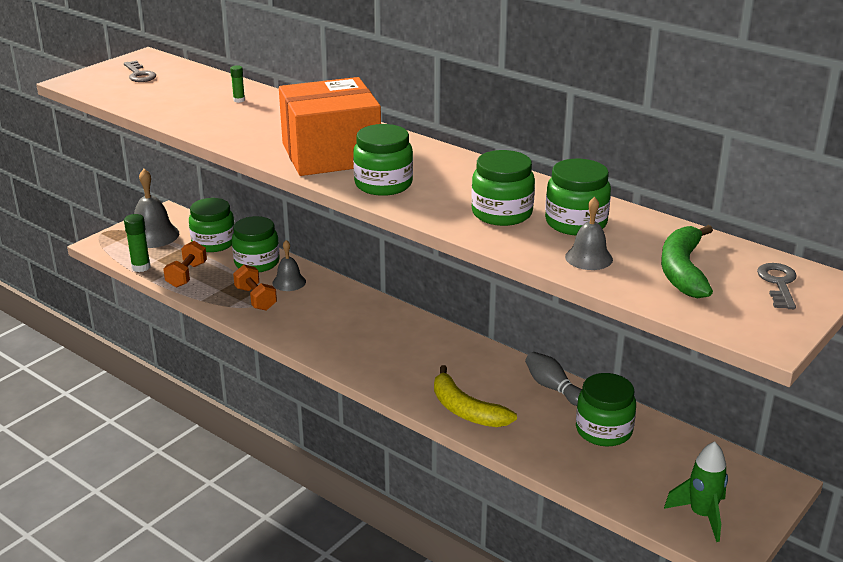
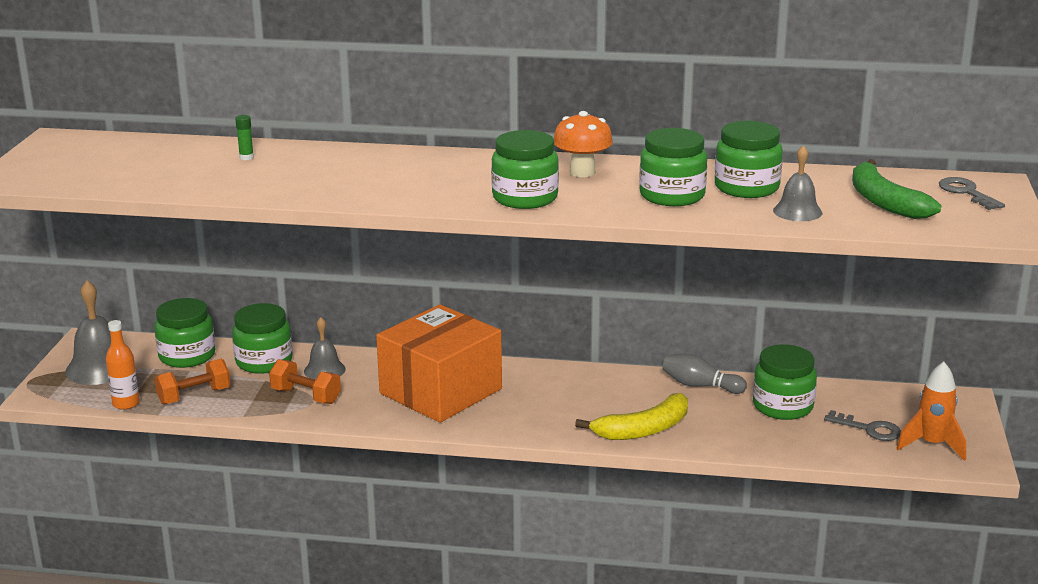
camera: 30 degrees left, 5 degrees down
(139, 74) = (80, 157): grey key -> grey key (869, 429)
(141, 267) = (126, 404): green glue stick -> orange bottle
(186, 275) = (194, 396): orange dumbbell -> orange dumbbell turned 75 degrees clockwise
(331, 154) = (430, 184): orange box -> orange box (441, 391)
(459, 173) = (582, 172): none -> orange mushroom
(466, 410) = (643, 429): yellow banana -> yellow banana turned 45 degrees counterclockwise
(701, 515) = (932, 445): green rocket -> orange rocket

